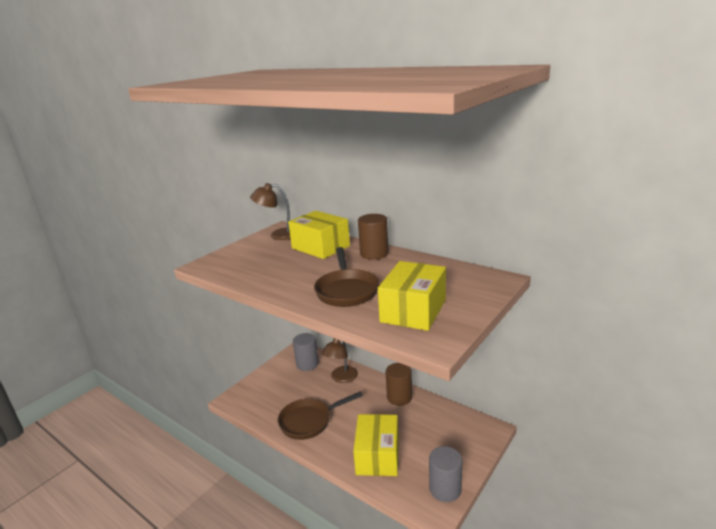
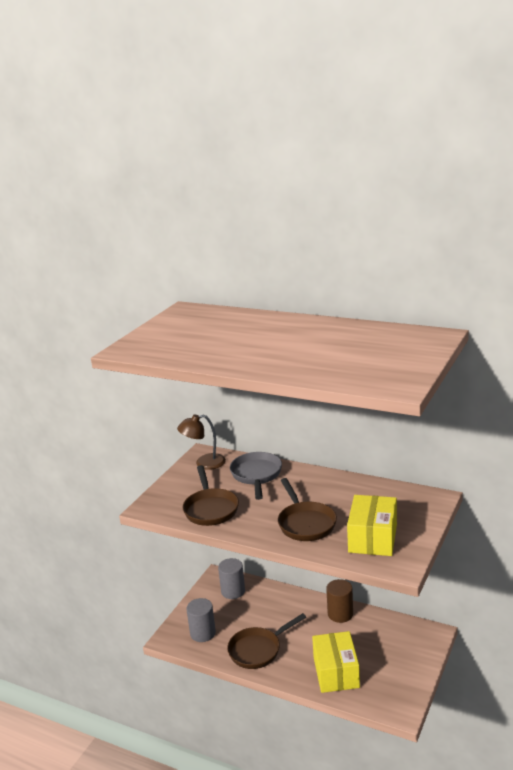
camera: 10 degrees left, 0 degrees up
(260, 270) = (210, 509): none -> brown pan
(320, 247) = (256, 475): yellow box -> grey pan
(341, 378) = (275, 602): brown lamp -> none
(374, 254) = (313, 479): brown cylinder -> none
(445, 489) = (405, 692): grey cylinder -> grey cylinder (203, 633)

